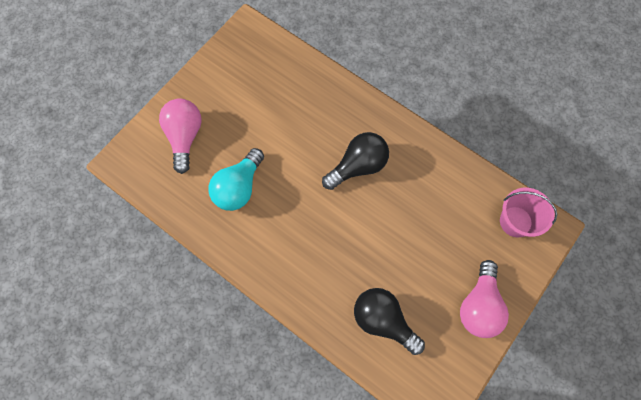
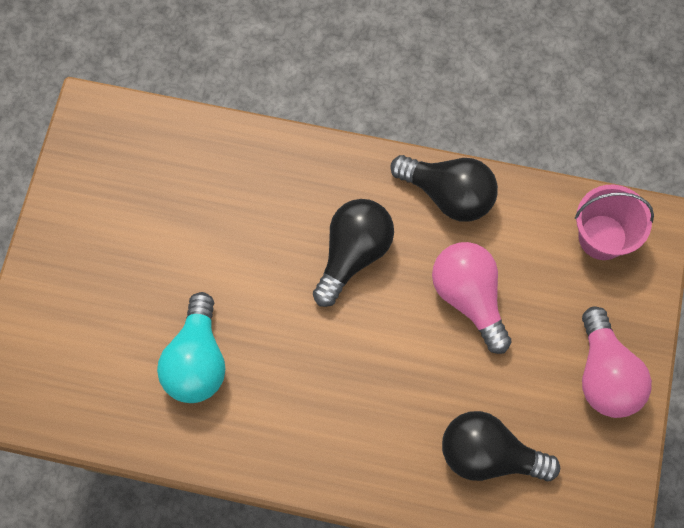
camera: 25 degrees left, 0 degrees up
(185, 137) = (79, 322): pink light bulb -> pink light bulb (469, 298)
(431, 156) = (448, 195): none -> black light bulb

